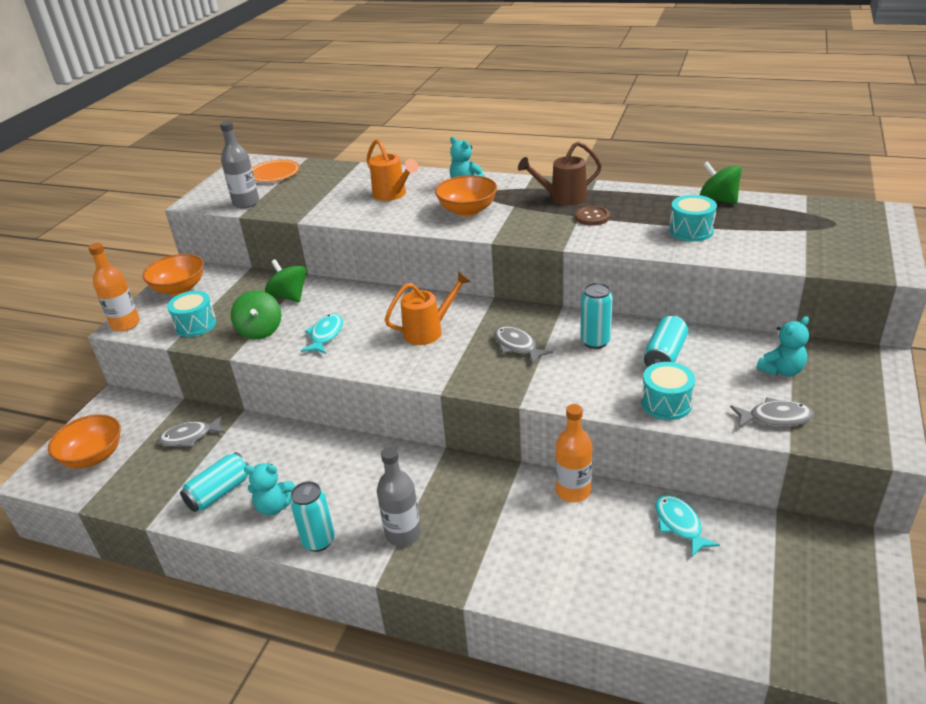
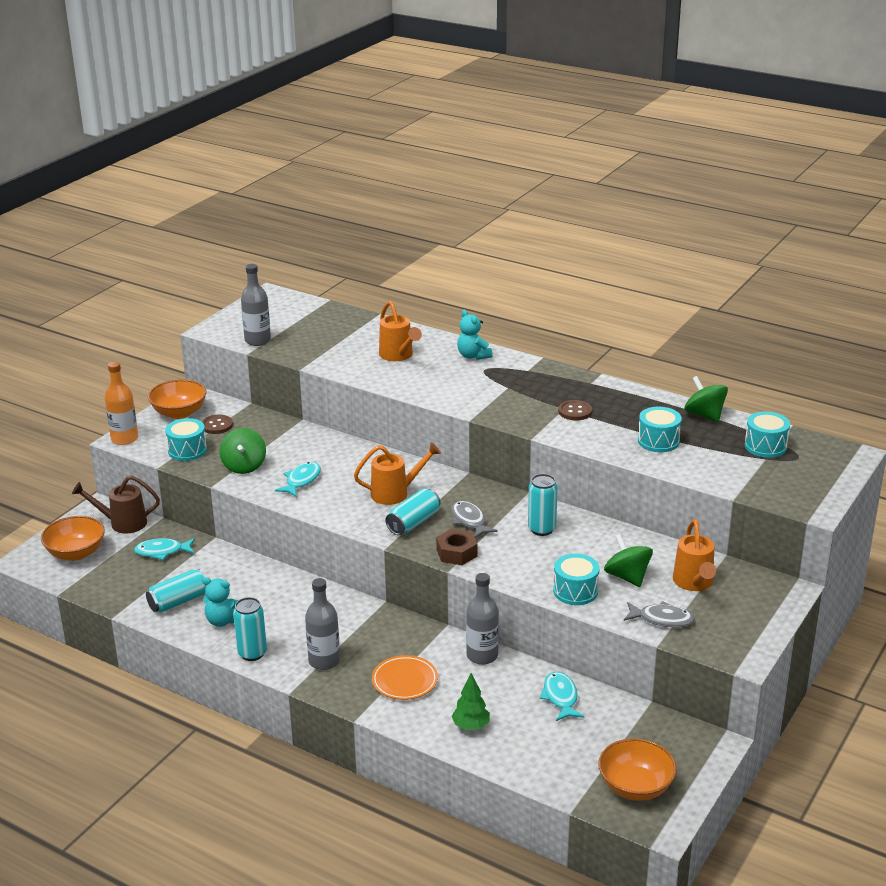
camera: 10 degrees right, 5 degrees down
(190, 437) = (162, 552): grey fish -> turquoise fish
(221, 294) = (217, 425): none -> brown button
(274, 173) = (293, 312): orange plate -> orange plate (404, 680)
(289, 296) = (279, 438): green spinning top -> green spinning top (627, 577)
(467, 210) = (462, 384): orange bowl -> orange bowl (635, 787)
(519, 384) = (456, 553): none -> brown nut
(563, 198) = (558, 387): brown watering can -> brown watering can (123, 523)
(573, 491) = (482, 656): orange bottle -> grey bottle
(599, 584) = (471, 726): none -> green tree
(664, 355) = (597, 552): turquoise can -> turquoise can (413, 523)
(781, 370) = (694, 583): turquoise teddy bear -> orange watering can
(797, 218) = (765, 446): none -> turquoise drum

